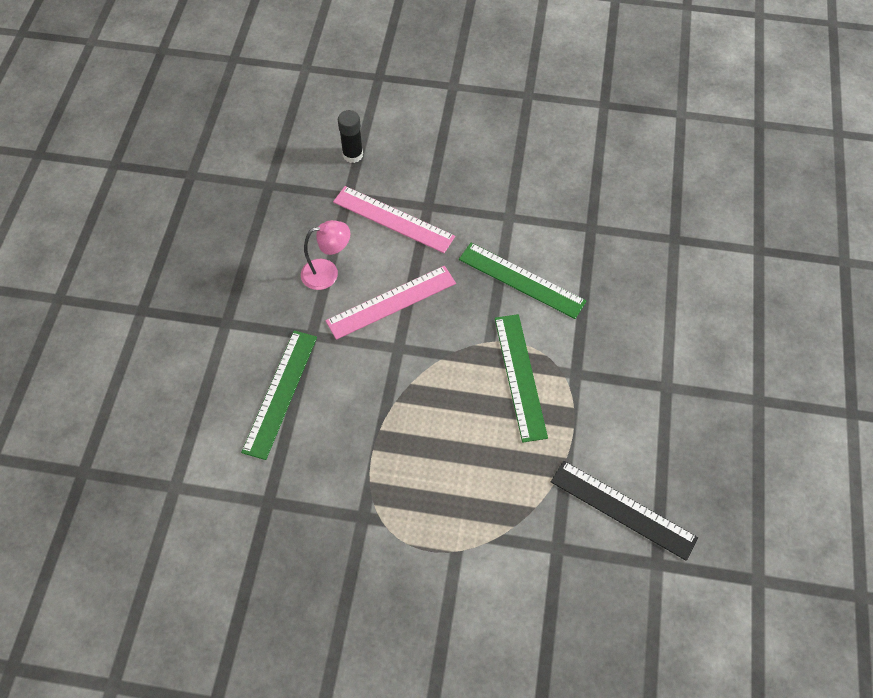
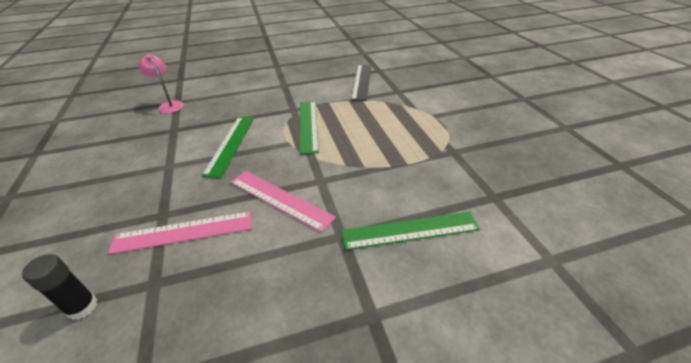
camera: 115 degrees left, 20 degrees down
(327, 273) = (266, 254): pink lamp -> pink lamp (169, 105)
(393, 219) = (184, 232): pink ruler -> pink ruler turned 75 degrees clockwise
(520, 376) = (308, 125): green ruler -> green ruler turned 60 degrees counterclockwise

